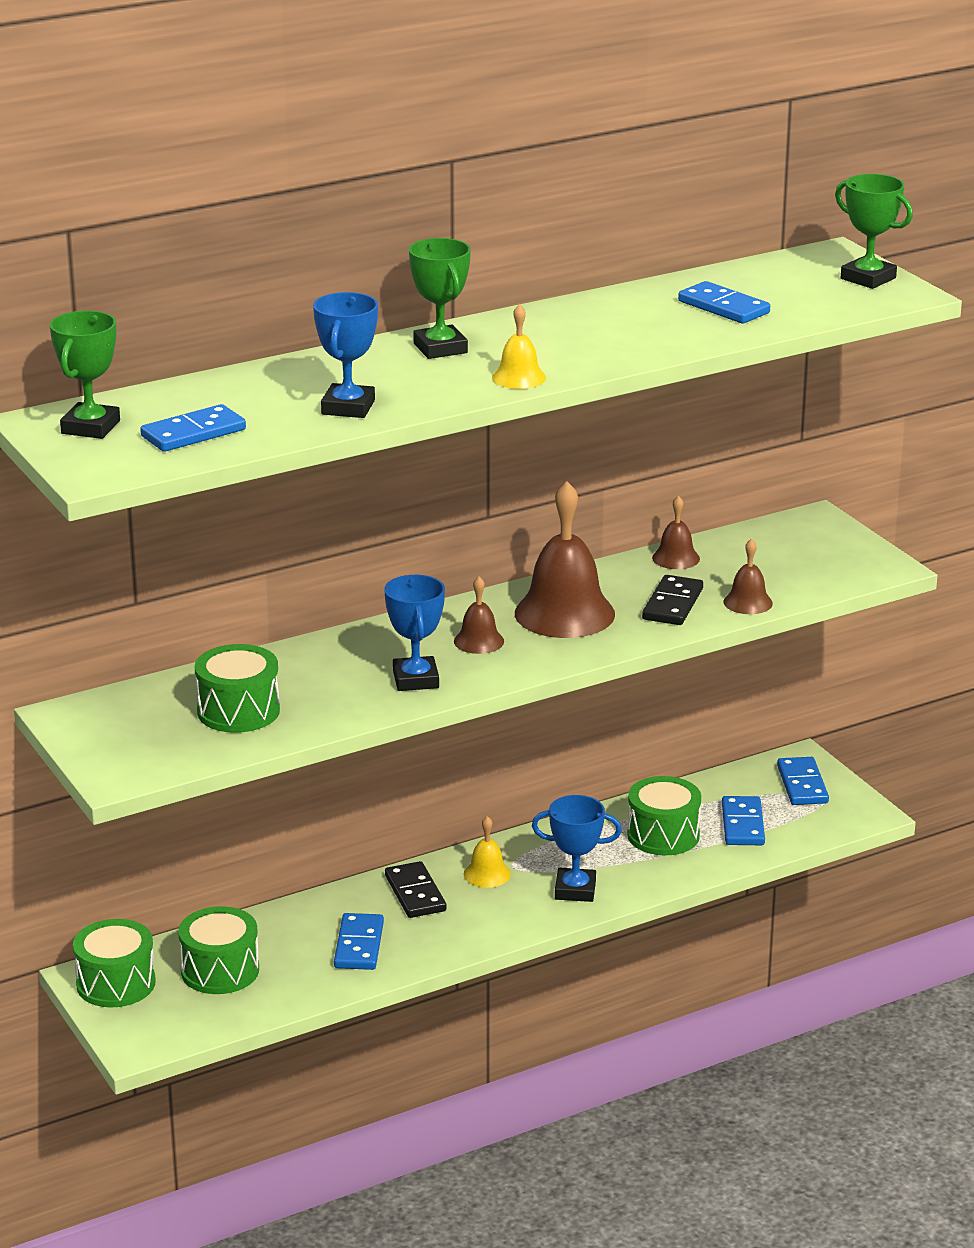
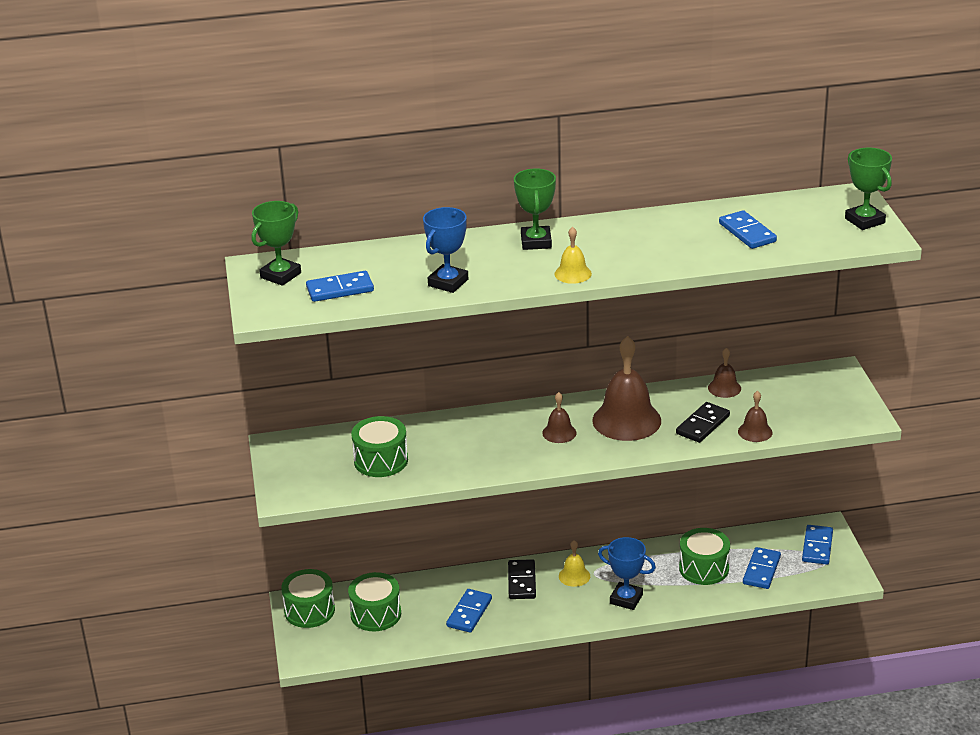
camera: 20 degrees right, 5 degrees up
(415, 679) = (503, 456): blue trophy -> none

